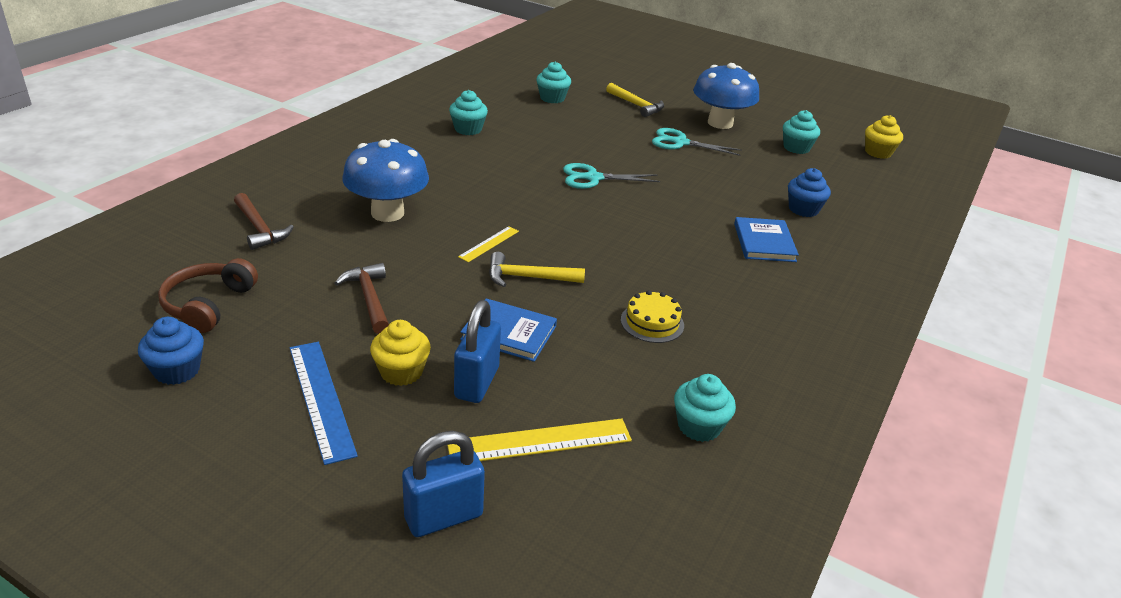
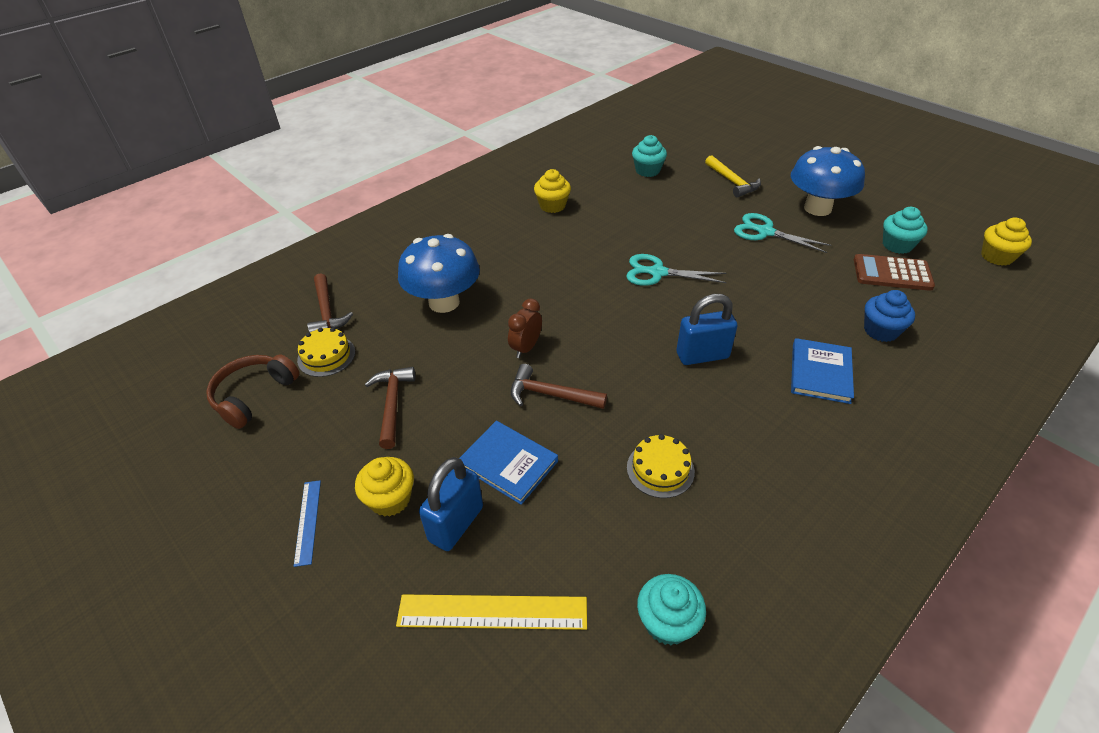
camera: 20 degrees right, 10 degrees up
(177, 370) = (202, 468): blue cupcake -> none
(277, 265) = (326, 356): none -> yellow cake
(320, 399) = (307, 521): blue ruler -> blue ruler, size x0.57
(443, 517) = (366, 694): blue padlock -> blue padlock (702, 355)
(468, 129) = (552, 206): turquoise cupcake -> yellow cupcake
(489, 244) = (526, 348): yellow ruler -> brown clock
(528, 277) = (550, 394): yellow hammer -> brown hammer
(799, 168) = (892, 273): none -> brown calculator

